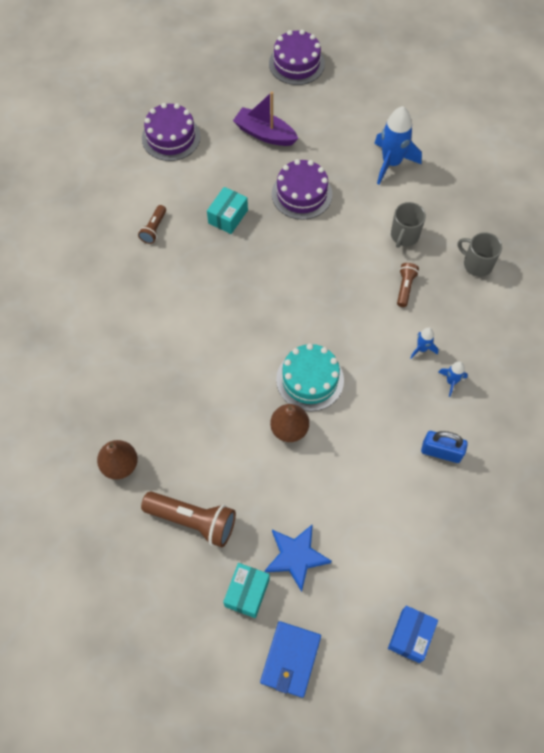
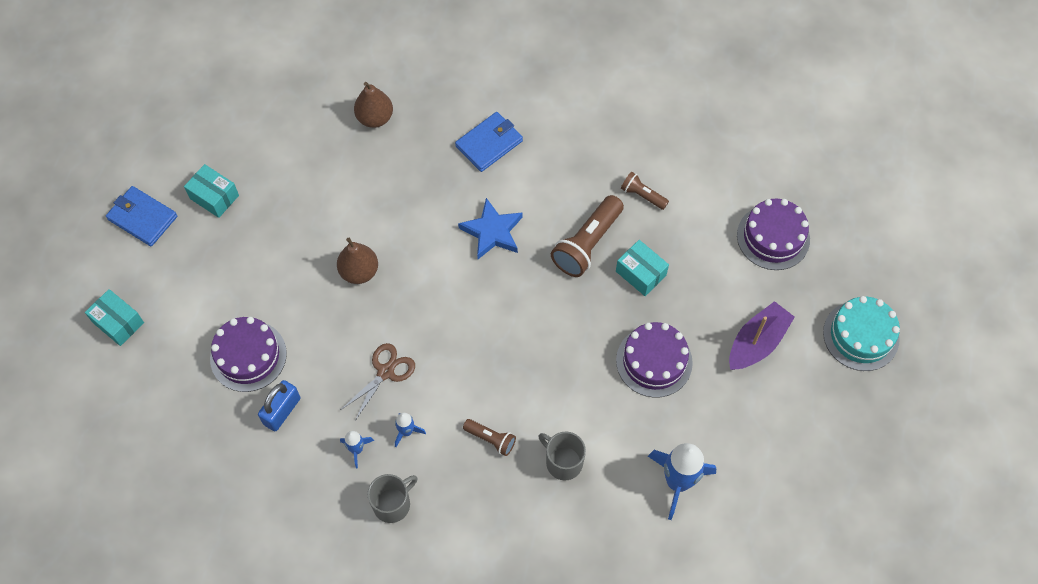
camera: 105 degrees right, 0 degrees up
(128, 357) = (489, 143): none -> blue wallet
(193, 520) = (298, 167): brown flashlight -> brown flashlight (587, 244)
(296, 63) = (872, 411): purple cake -> purple cake (248, 356)
(296, 556) = (230, 245): blue star -> blue star (492, 232)
(310, 379) = (408, 305): turquoise cake -> turquoise cake (861, 335)
(376, 379) = (385, 372): none -> brown scissors
(410, 636) = (118, 322): blue box -> turquoise box
(477, 264) = (499, 535): grey mug -> grey mug (392, 504)

